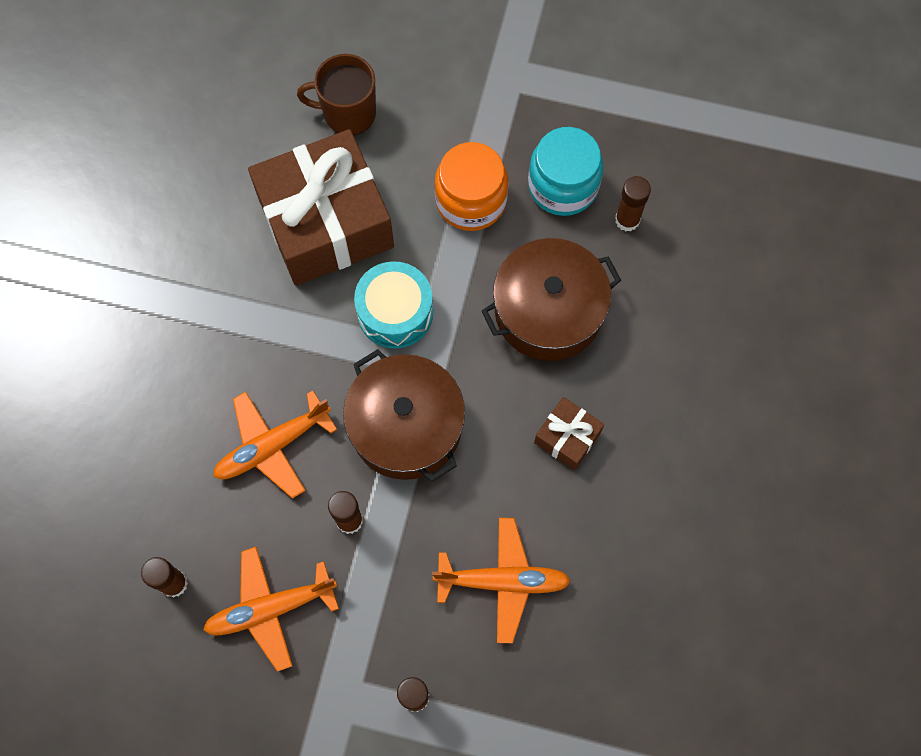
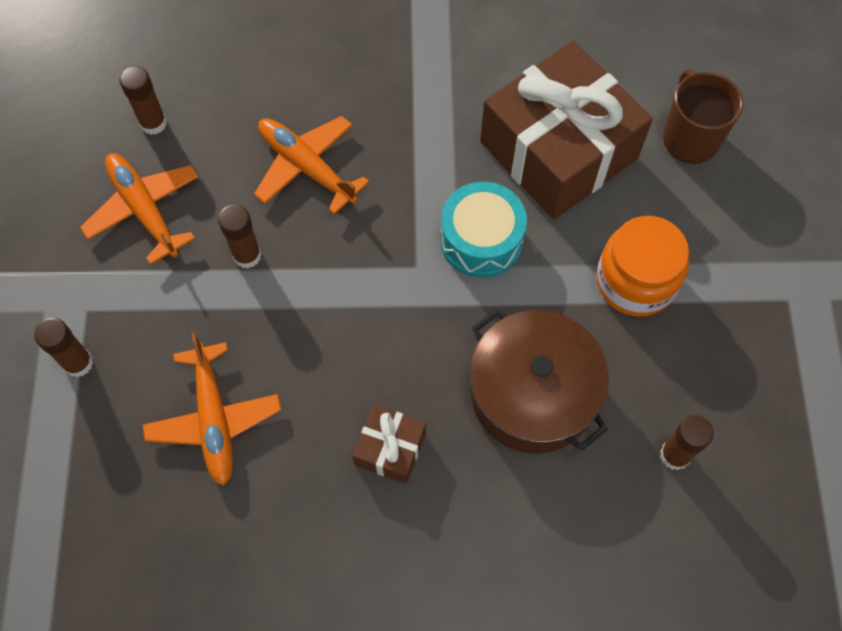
camera: 75 degrees right, 5 degrees down
(406, 426) = (359, 282): brown pot -> none
(563, 185) = (690, 373): turquoise jar -> none

